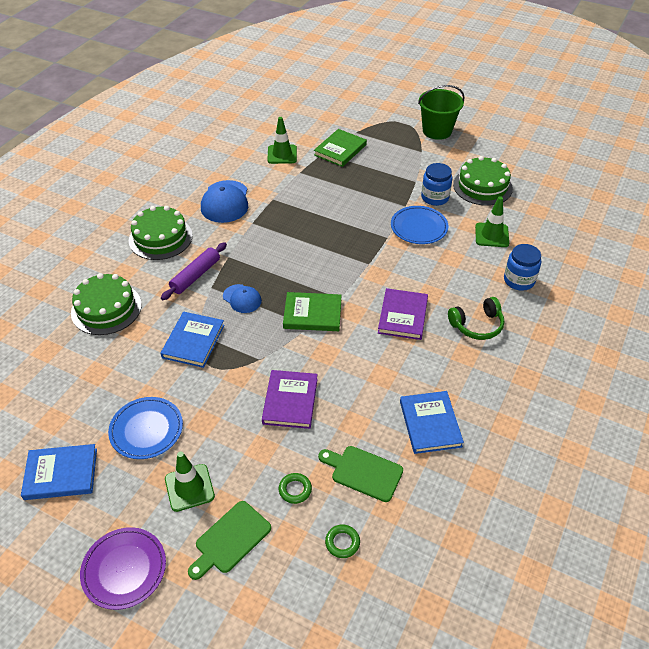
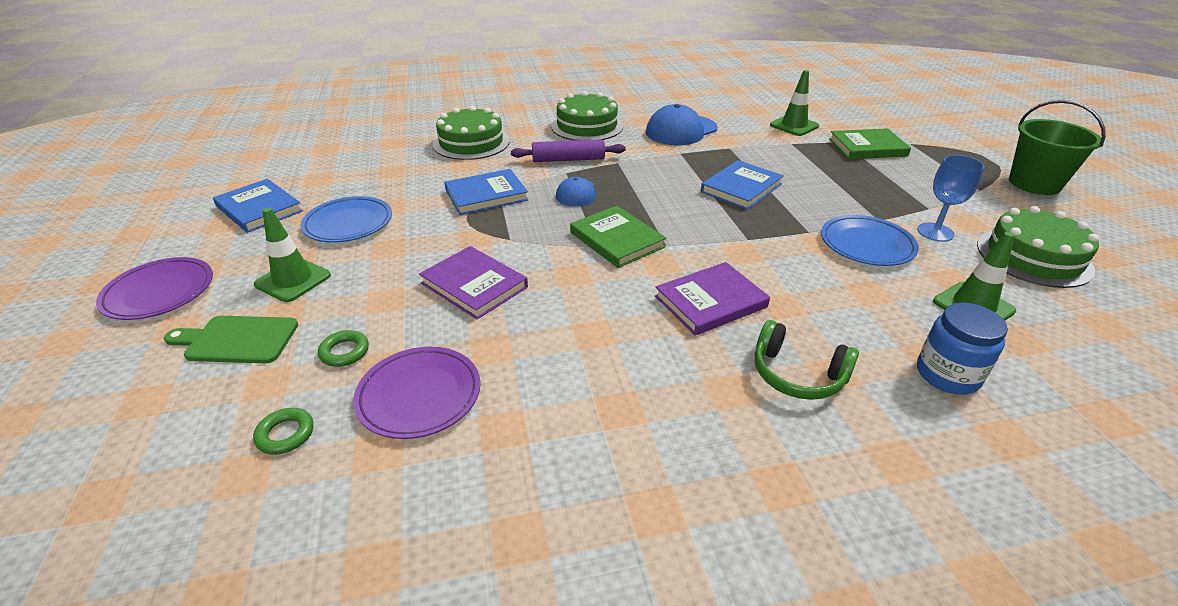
camera: 50 degrees right, 10 degrees down
(290, 401) = (474, 285): purple book -> purple book turned 75 degrees clockwise
(363, 472) = (419, 395): green cutting board -> purple plate
(430, 424) = (563, 418): blue book -> blue book (741, 188)
(435, 197) = (935, 232): blue jar -> blue goblet

